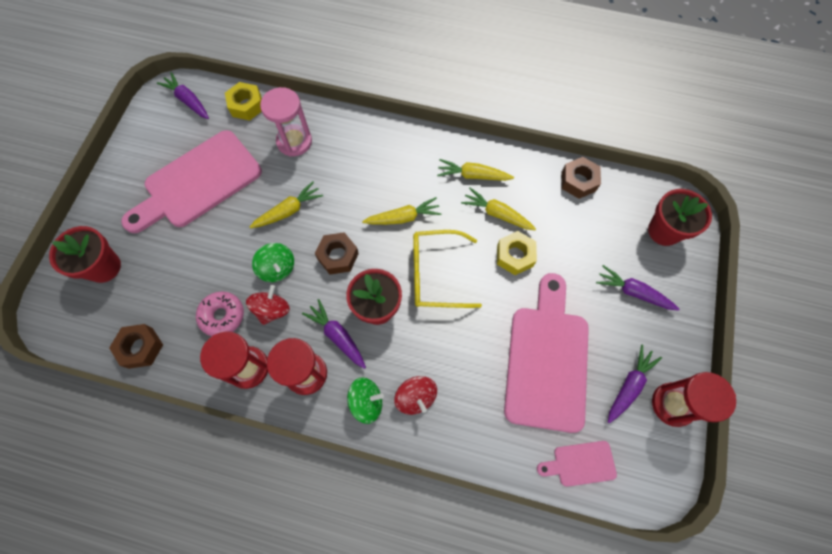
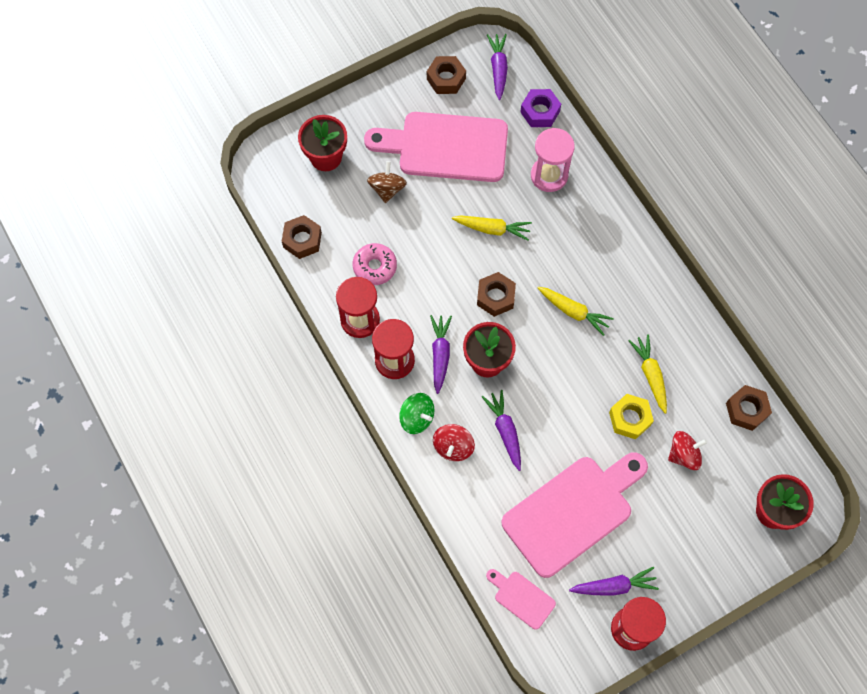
camera: 45 degrees right, 0 degrees up
(153, 136) = (446, 79): none -> brown nut
(178, 249) = (387, 189): none -> brown spinning top
(246, 105) = (540, 112): yellow nut -> purple nut
(272, 310) = (412, 294): red spinning top -> red spinning top (684, 454)
(277, 268) = (444, 266): green spinning top -> none
(435, 274) = (554, 376): yellow glasses -> none
(473, 175) = (663, 328): yellow carrot -> none
(633, 292) = (693, 530): purple carrot -> purple carrot (505, 431)

